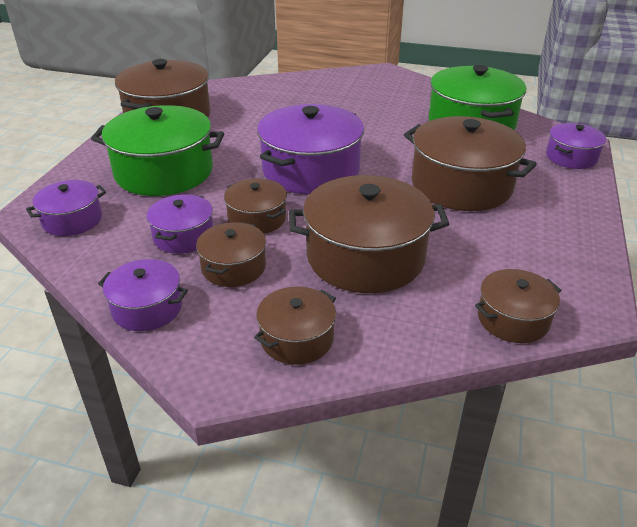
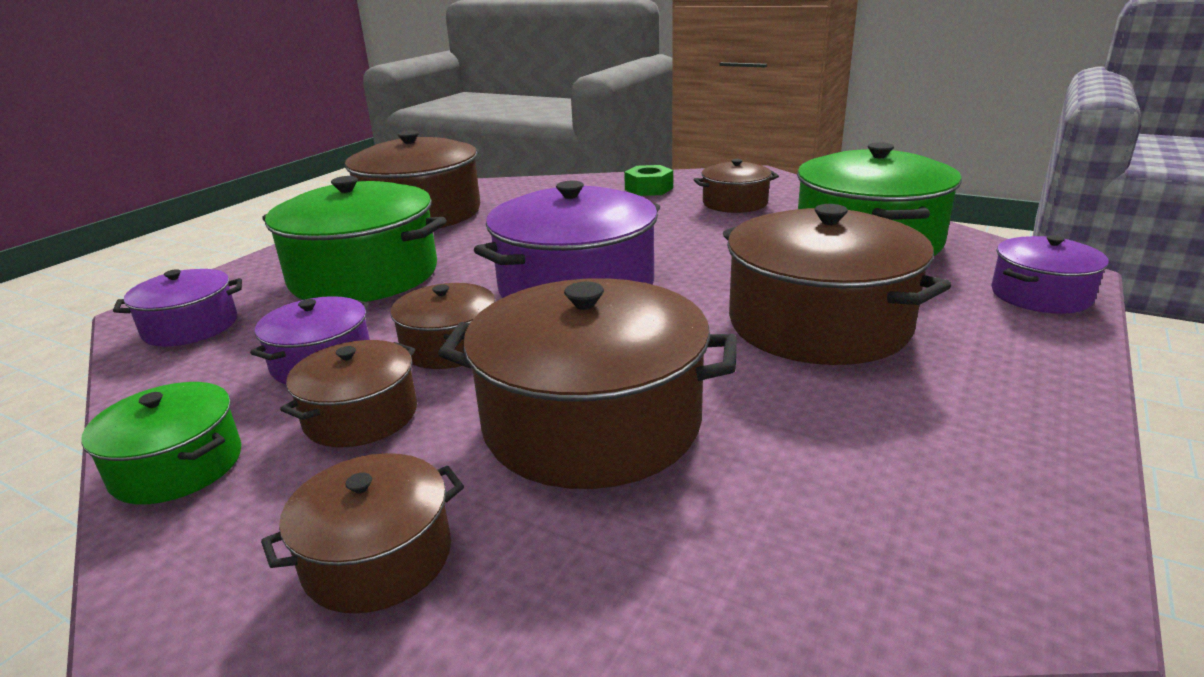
camera: 15 degrees right, 10 degrees down
(147, 308) = (177, 466): purple pot -> green pot
(318, 87) = (649, 189): none -> green nut
(513, 319) = (839, 582): brown pot -> brown pot (735, 203)

